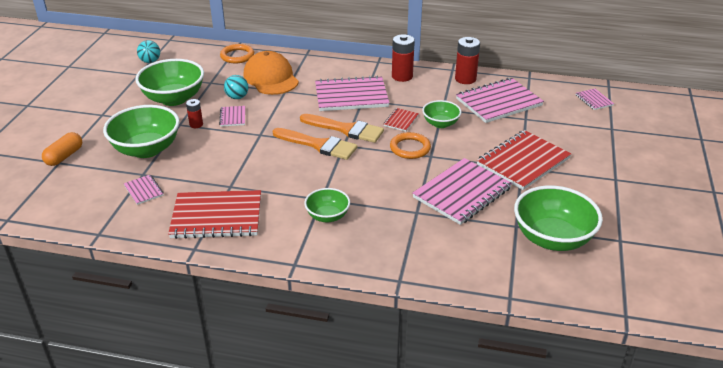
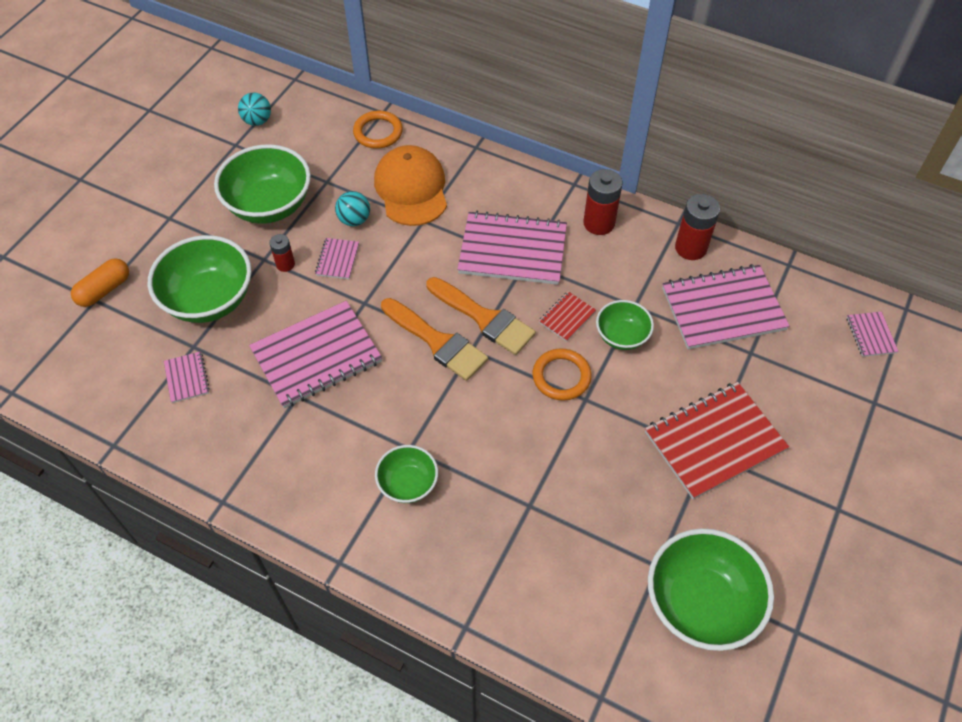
camera: 15 degrees right, 20 degrees up
(217, 216) = (265, 449): red notebook -> none
(462, 193) = (604, 483): pink notebook -> pink notebook (316, 356)

